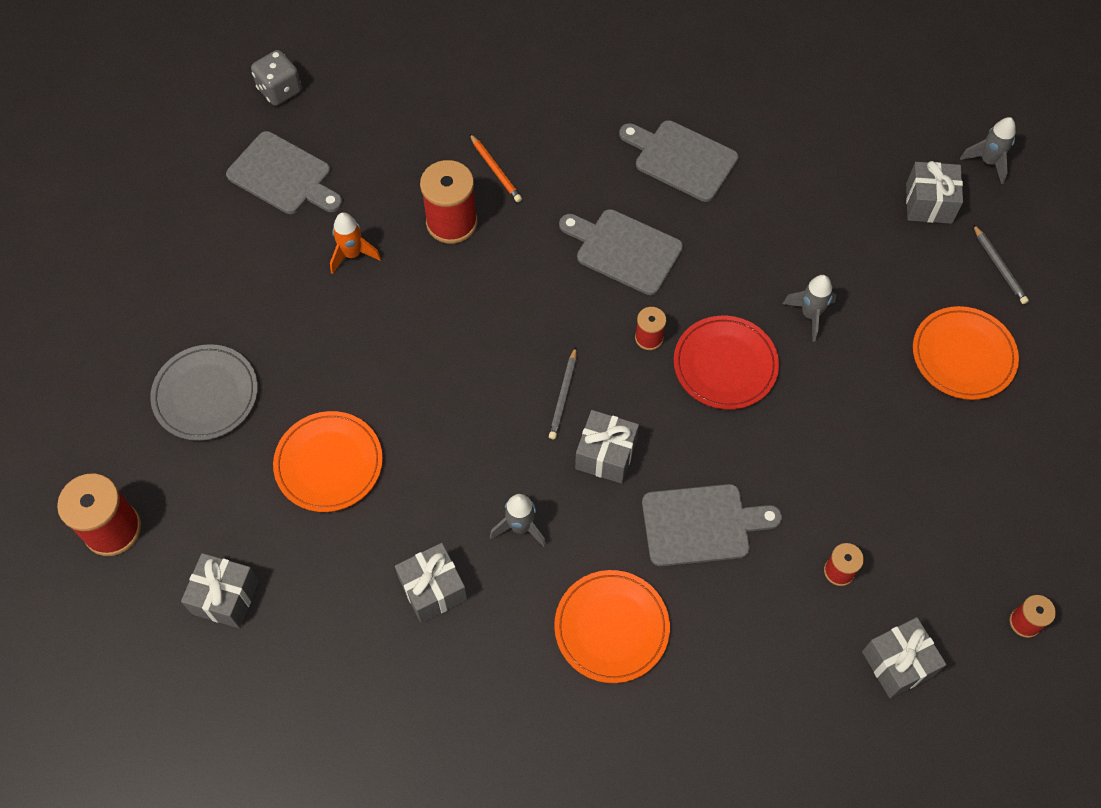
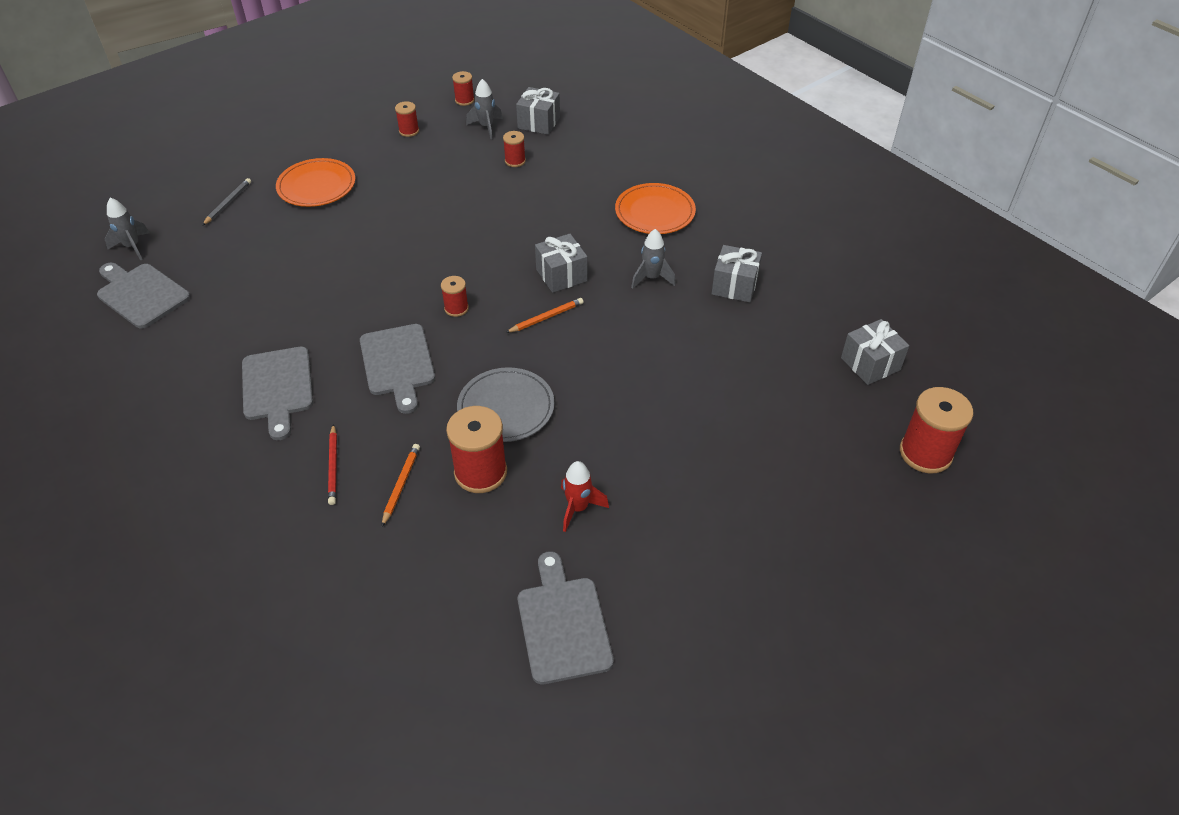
camera: 135 degrees left, 15 degrees down
(206, 395) = (787, 492): grey plate -> grey plate (506, 408)
(280, 90) = (476, 722): grey dice -> none
(329, 463) = (735, 386): orange plate -> none
(352, 254) = (578, 508): orange rocket -> red rocket
(558, 144) = (333, 466): none -> red pencil
(563, 395) = (546, 317): grey pencil -> orange pencil
(701, 524) = (553, 216): grey cutting board -> grey cutting board (141, 294)
(725, 365) = (436, 266): red plate -> none
(810, 315) = (355, 254): grey rocket -> grey rocket (486, 127)
(928, 203) = (200, 253): grey gift -> none
(1002, 512) = (409, 131): none -> red spool

